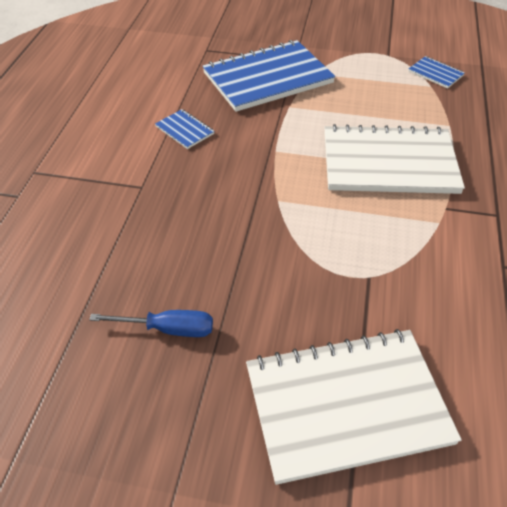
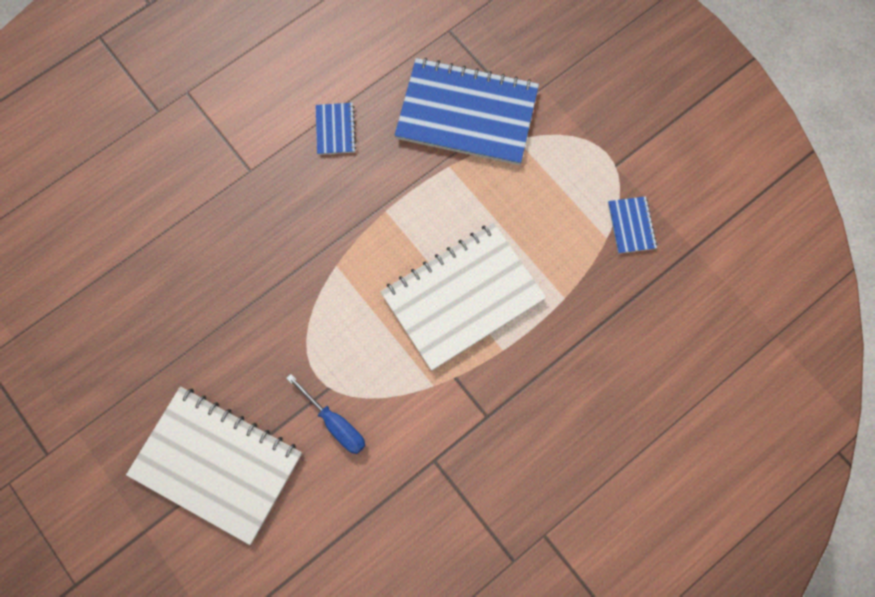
camera: 40 degrees right, 25 degrees up
(168, 329) = (162, 319): blue screwdriver -> blue screwdriver (335, 423)
(389, 163) = (462, 297): white notebook -> white notebook turned 75 degrees counterclockwise

